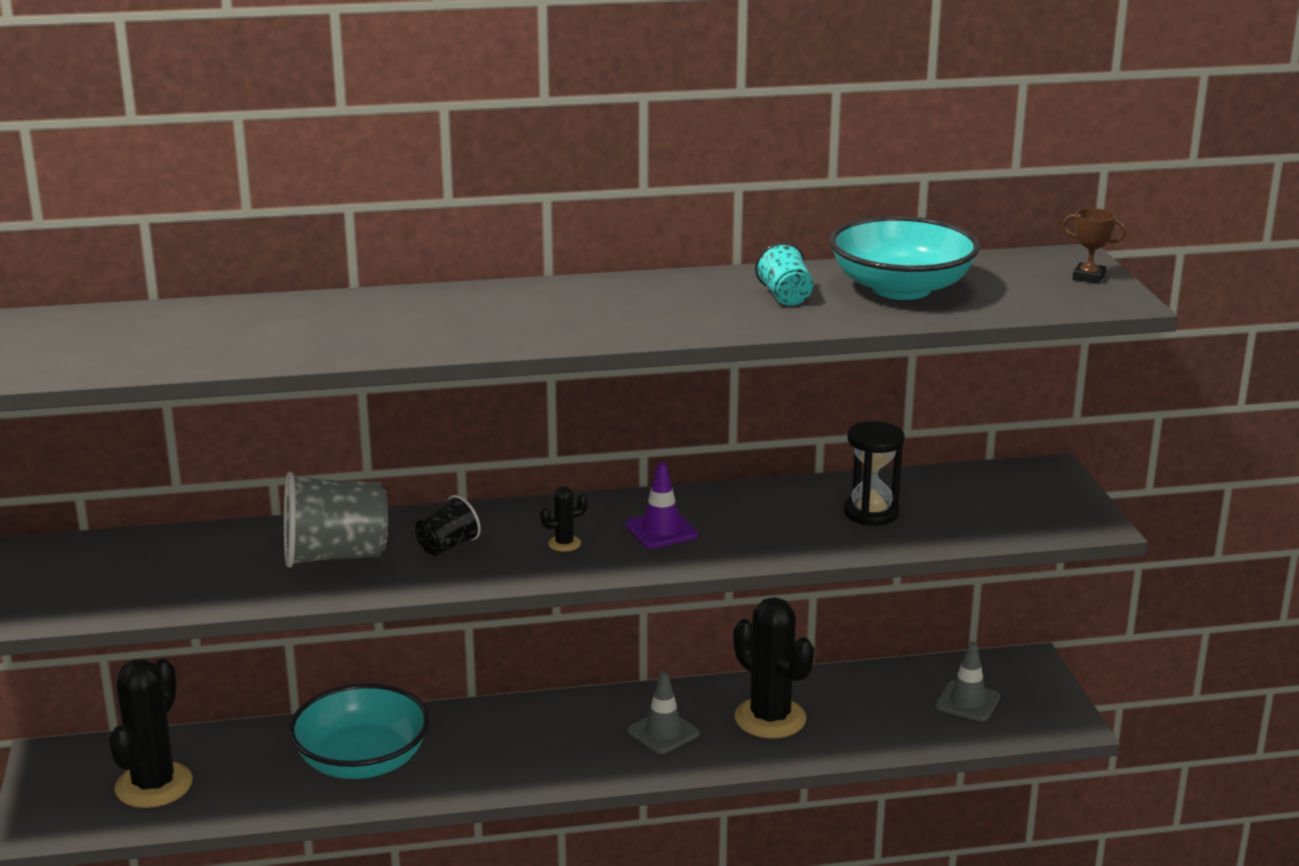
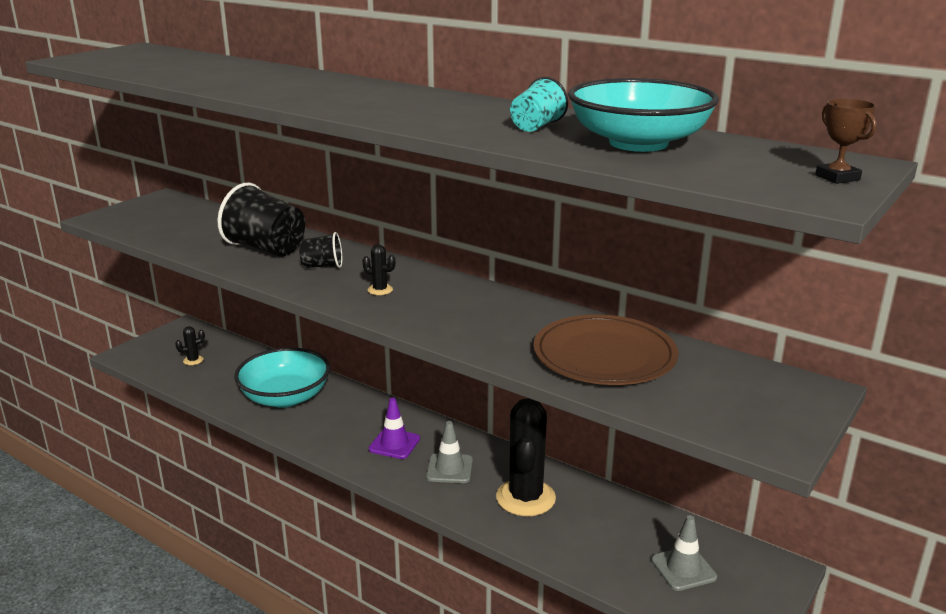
camera: 45 degrees right, 0 degrees up
(154, 785) = (193, 360): black cactus -> black cactus, size x0.43
(335, 556) = (266, 249): grey cup -> black cup
(661, 530) = (447, 306): purple traffic cone -> purple traffic cone (394, 444)
(871, 513) = (604, 355): black hourglass -> brown plate

